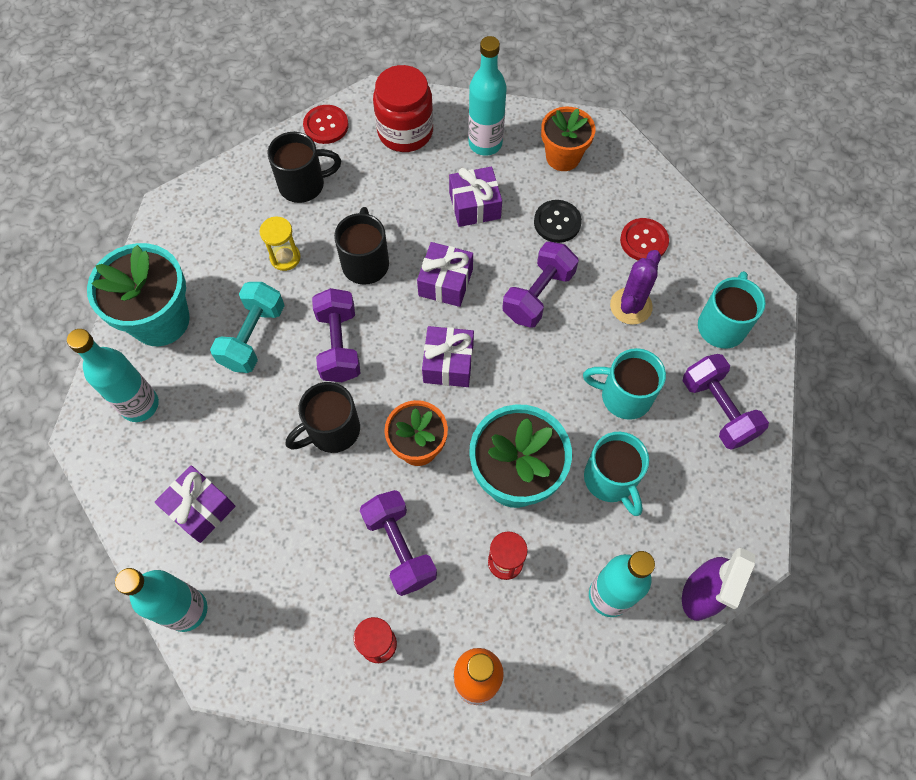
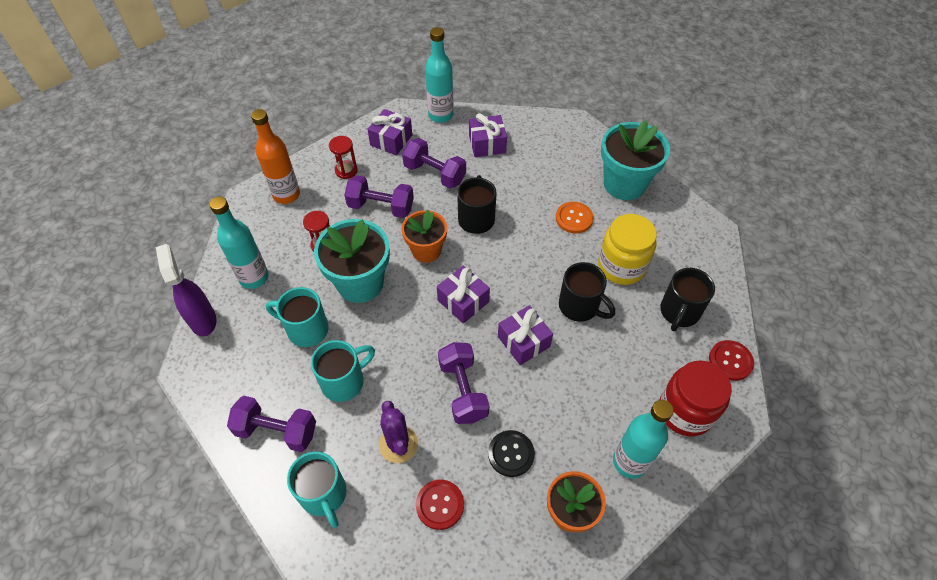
camera: 130 degrees right, 10 degrees down
(140, 405) = (573, 150): turquoise bottle -> none
(253, 337) = (574, 218): turquoise dumbbell -> orange button
(285, 258) = (621, 266): yellow hourglass -> yellow jar
(339, 345) = (529, 255): purple dumbbell -> purple dumbbell (434, 174)
(475, 206) = (573, 407): purple gift -> purple gift (391, 140)

